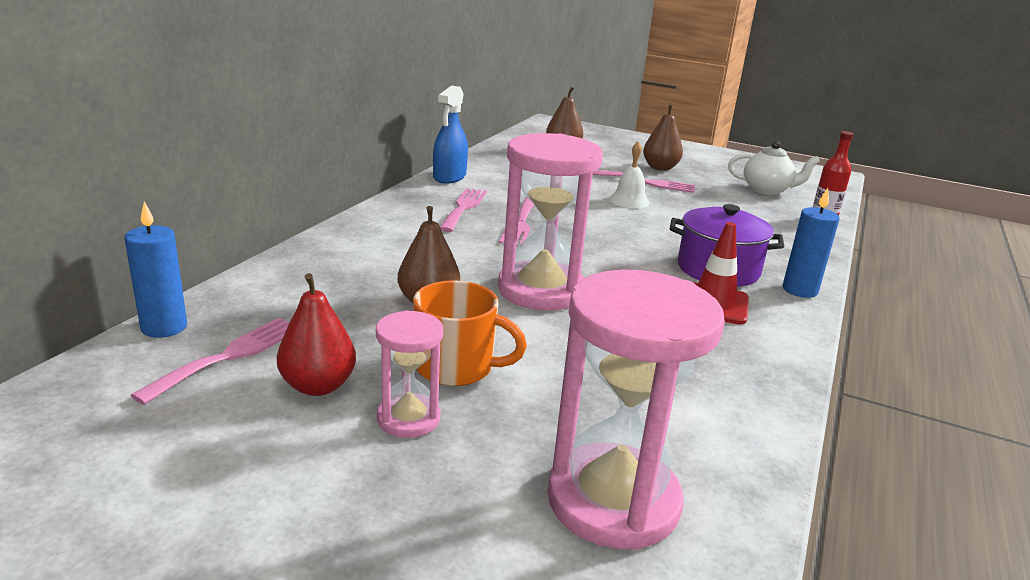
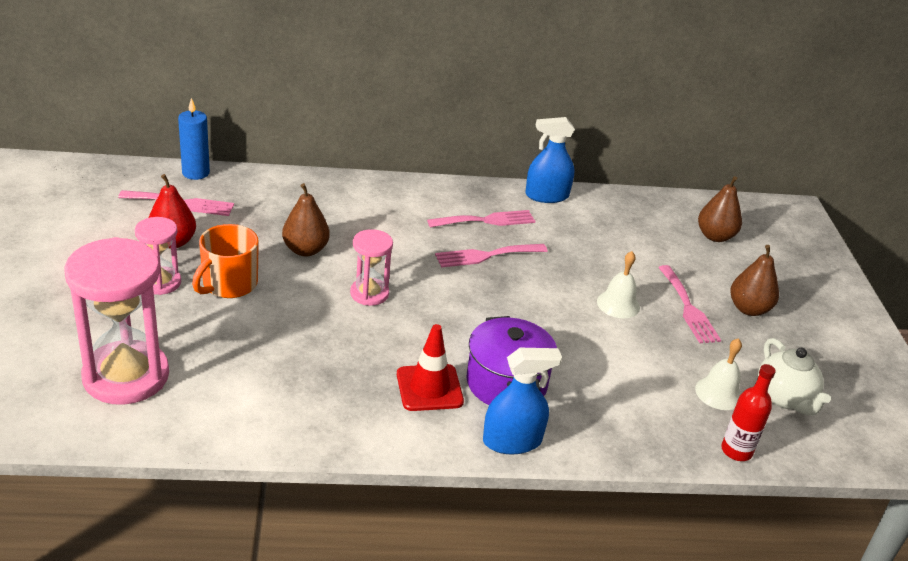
camera: 60 degrees right, 10 degrees up
(456, 367) = (229, 284): orange mug -> orange mug turned 45 degrees clockwise
(541, 290) = (369, 294): pink hourglass -> pink hourglass, size x0.53
(755, 205) = (719, 393): none -> white bell
(799, 290) = (512, 441): blue candle -> blue spray bottle

